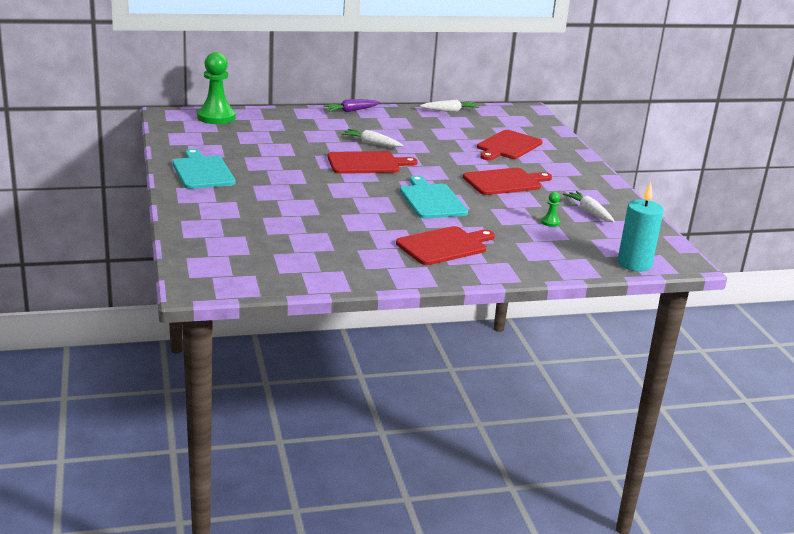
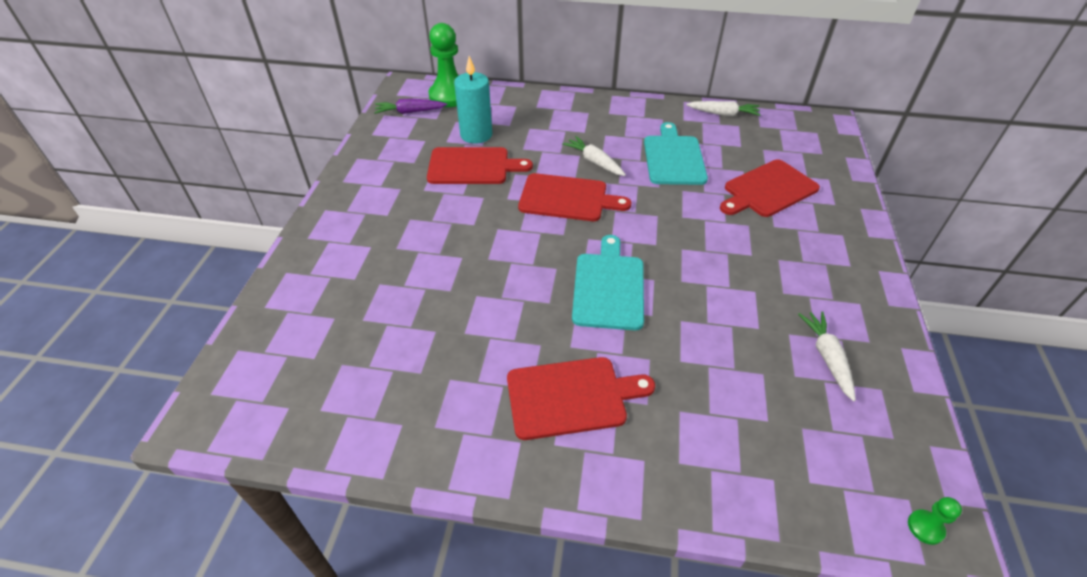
camera: 25 degrees right, 20 degrees up
(202, 171) = (372, 186): turquoise cutting board -> turquoise cutting board (674, 158)
(351, 111) = (604, 101): purple carrot -> purple carrot (410, 112)
(505, 182) = (729, 264): red cutting board -> red cutting board (472, 166)
(550, 222) = (755, 372): green pawn -> green pawn (925, 527)
(634, 264) = (852, 517): turquoise candle -> turquoise candle (476, 135)

